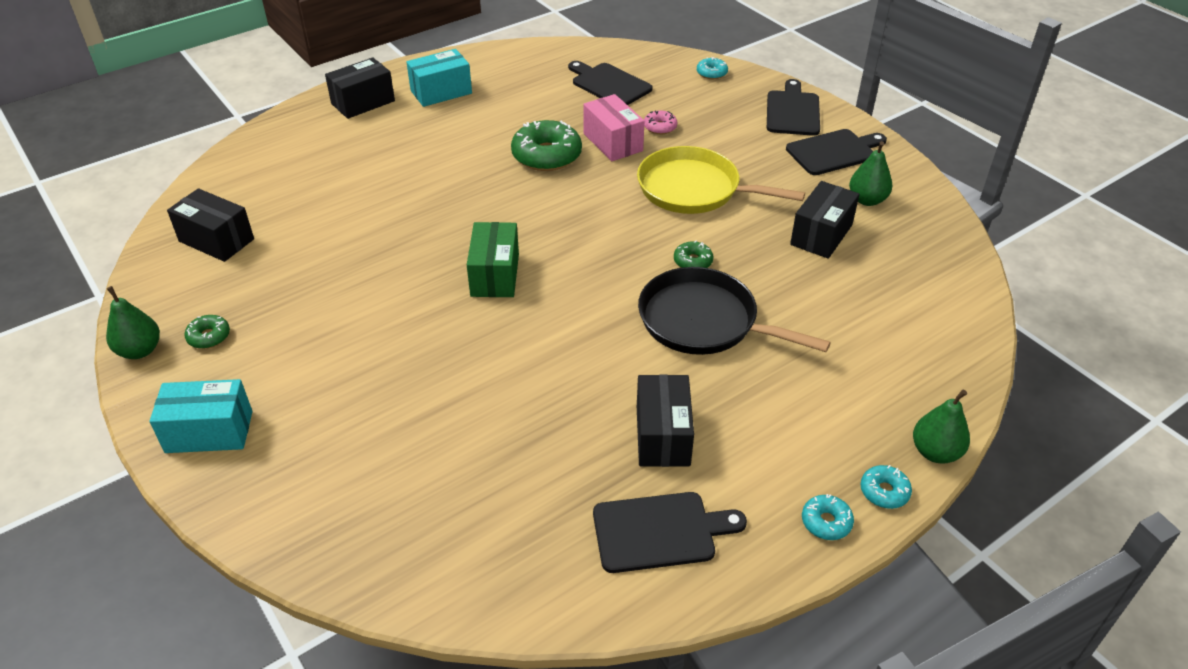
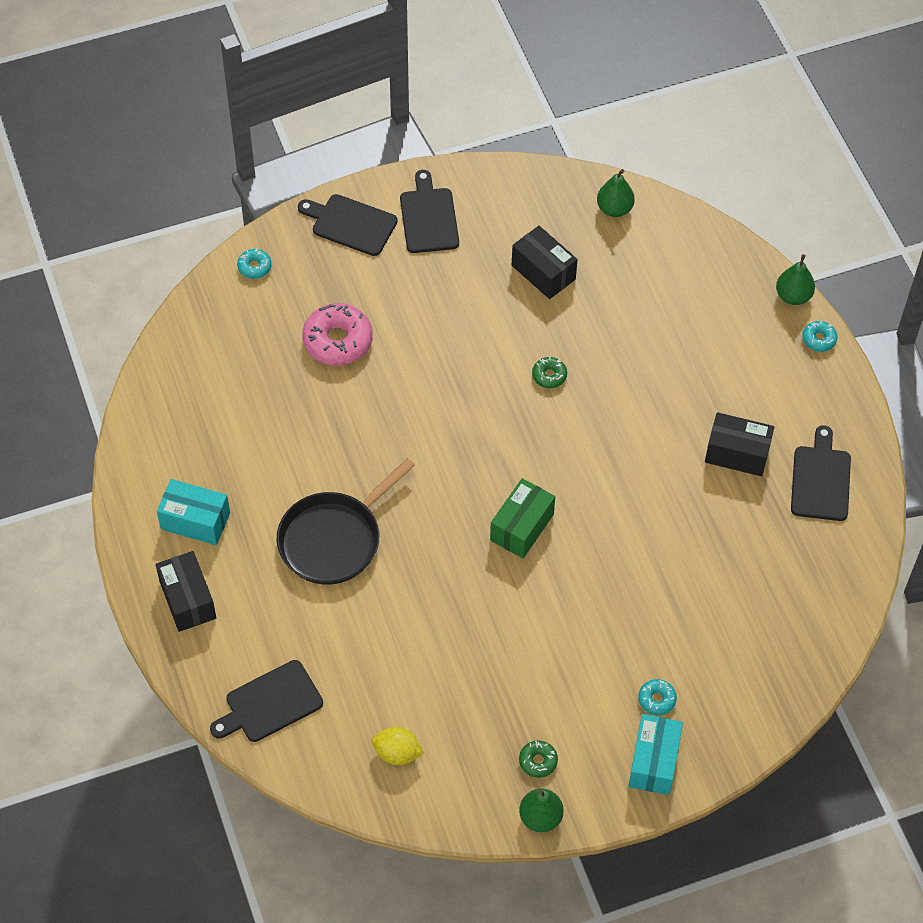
camera: 75 degrees left, 15 degrees up
(216, 240) = (397, 753): black box -> yellow lemon
(441, 92) = (195, 521): turquoise box -> turquoise box turned 60 degrees counterclockwise
(495, 275) = (521, 527): green box -> green box turned 75 degrees counterclockwise
(546, 155) = (352, 448): green donut -> none
(609, 84) = (240, 363): black cutting board -> black cutting board (270, 703)
(613, 142) = (349, 387): pink box -> none
(660, 127) = (338, 341): pink donut -> pink donut, size x2.01
(693, 189) = (448, 344): yellow pan -> none
(703, 321) = (624, 391): black pan -> black pan (333, 539)
(826, 522) = (835, 382): turquoise donut -> turquoise donut (656, 699)
(867, 200) = (507, 221): green pear -> green pear (614, 209)

